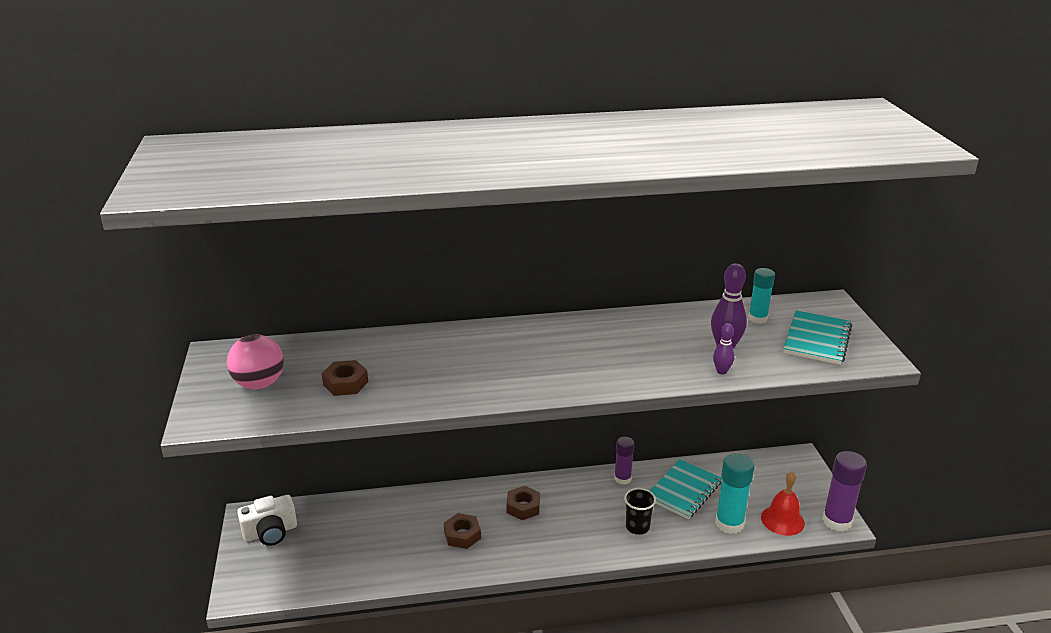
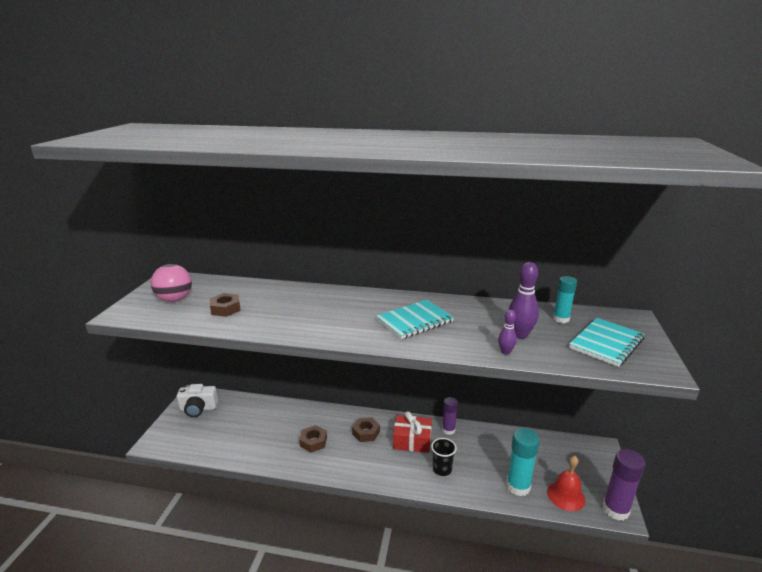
camera: 20 degrees right, 5 degrees down
(585, 502) = (412, 441): none -> red gift
(683, 490) = (492, 450): turquoise notebook -> turquoise notebook (414, 321)

